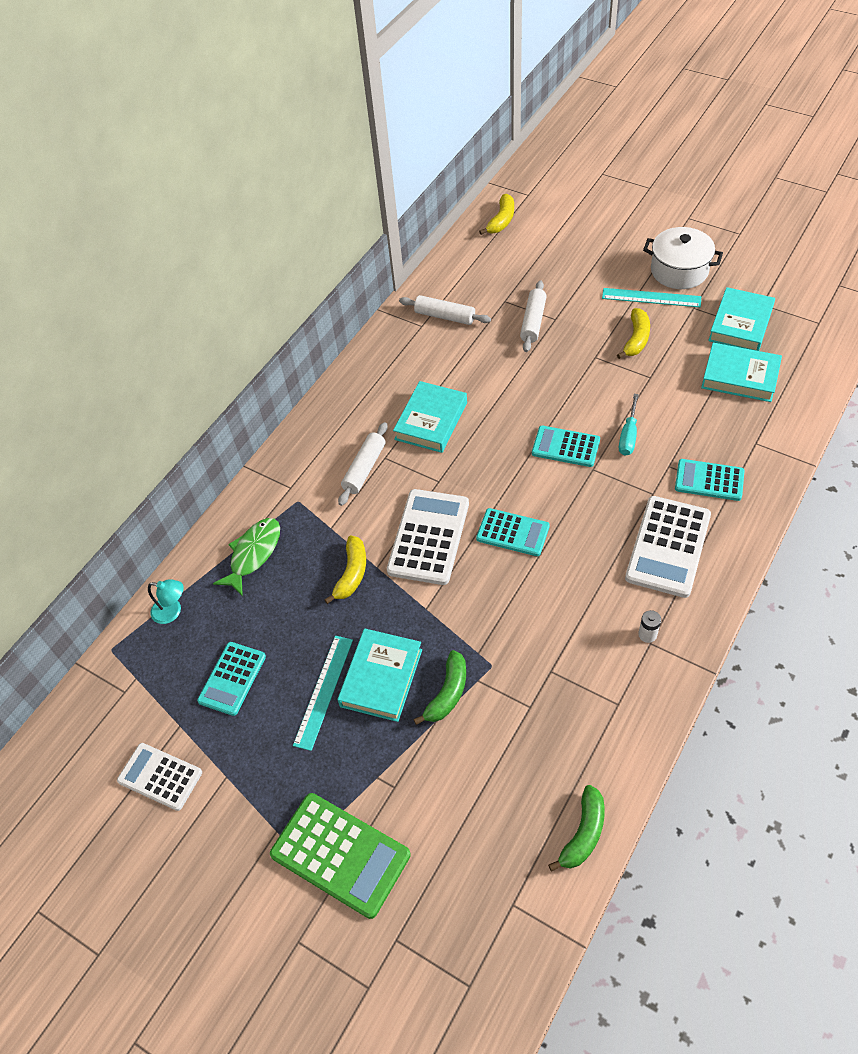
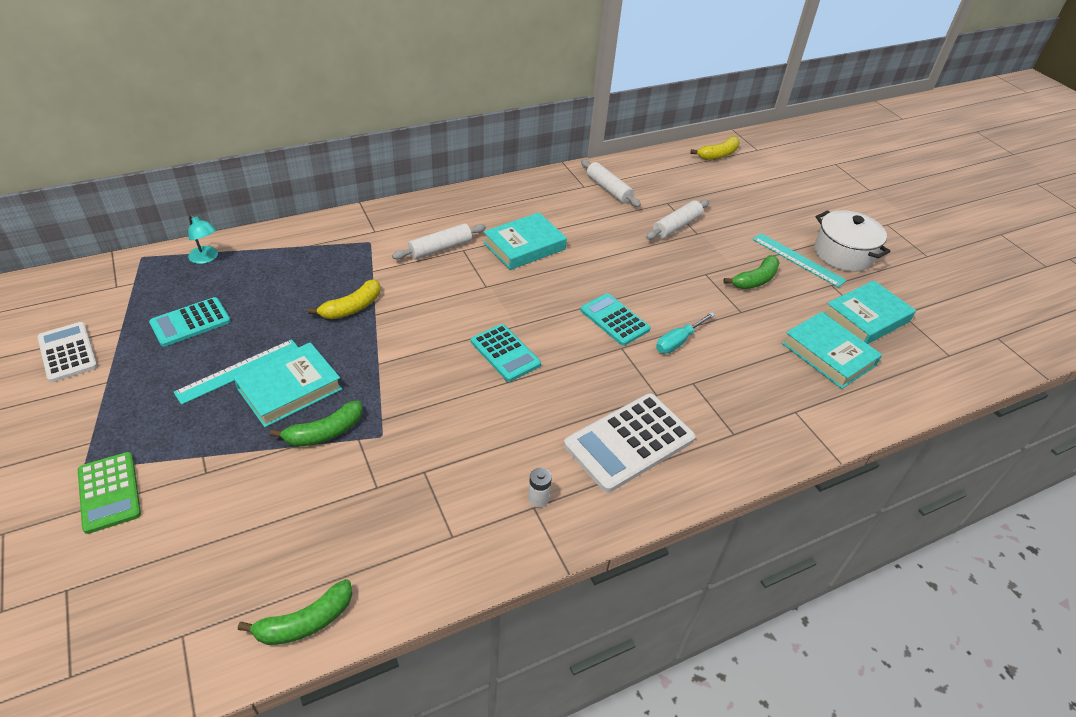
camera: 25 degrees right, 10 degrees down
(253, 554) = (300, 256): green fish -> none
(340, 854) = (109, 492): green calculator -> green calculator, size x0.64
(428, 537) = (436, 317): white calculator -> none
(636, 339) = (755, 280): yellow banana -> green banana
(709, 480) = (720, 414): turquoise calculator -> none

